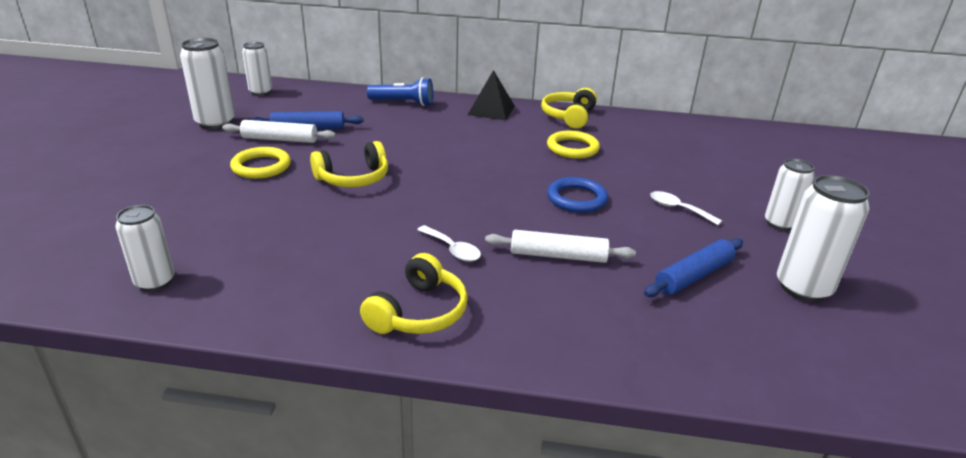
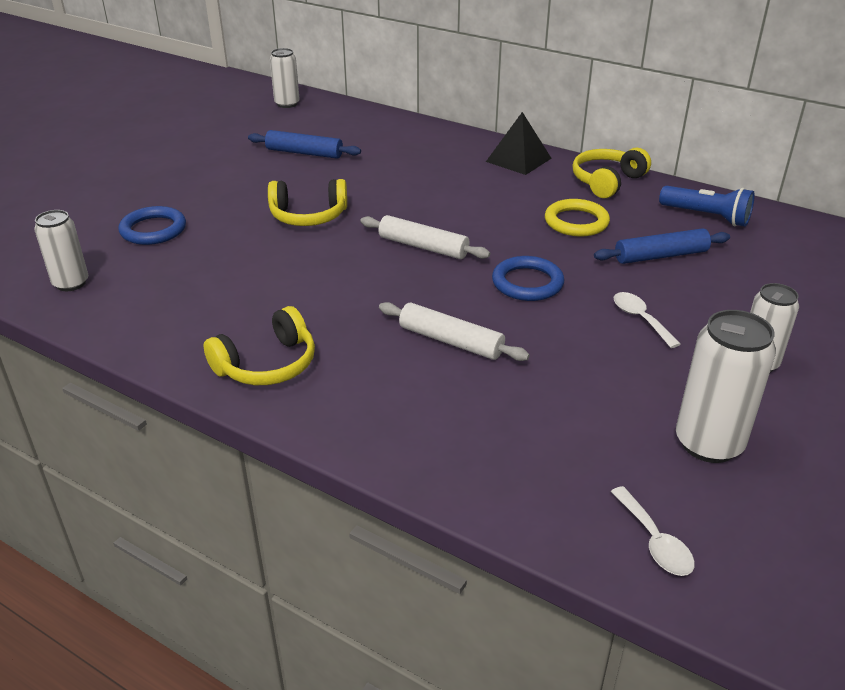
camera: 25 degrees right, 5 degrees up
(209, 215) = (153, 230): none -> blue ring
(215, 123) = (221, 133): white can -> none
(261, 166) = (231, 188): yellow ring -> none
(280, 139) = (268, 161): white rolling pin -> white rolling pin (423, 246)
(403, 103) = (425, 137): blue flashlight -> blue flashlight (707, 216)
(452, 249) = (348, 310): white spoon -> white spoon (654, 541)
(694, 276) = (585, 398): blue rolling pin -> blue rolling pin (661, 256)

